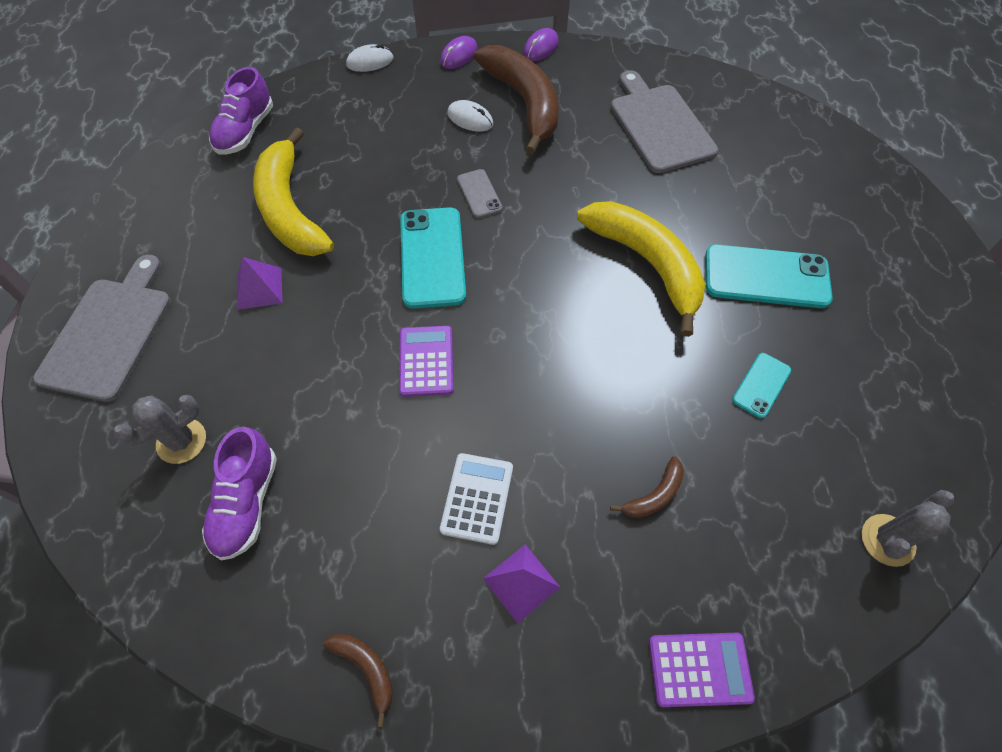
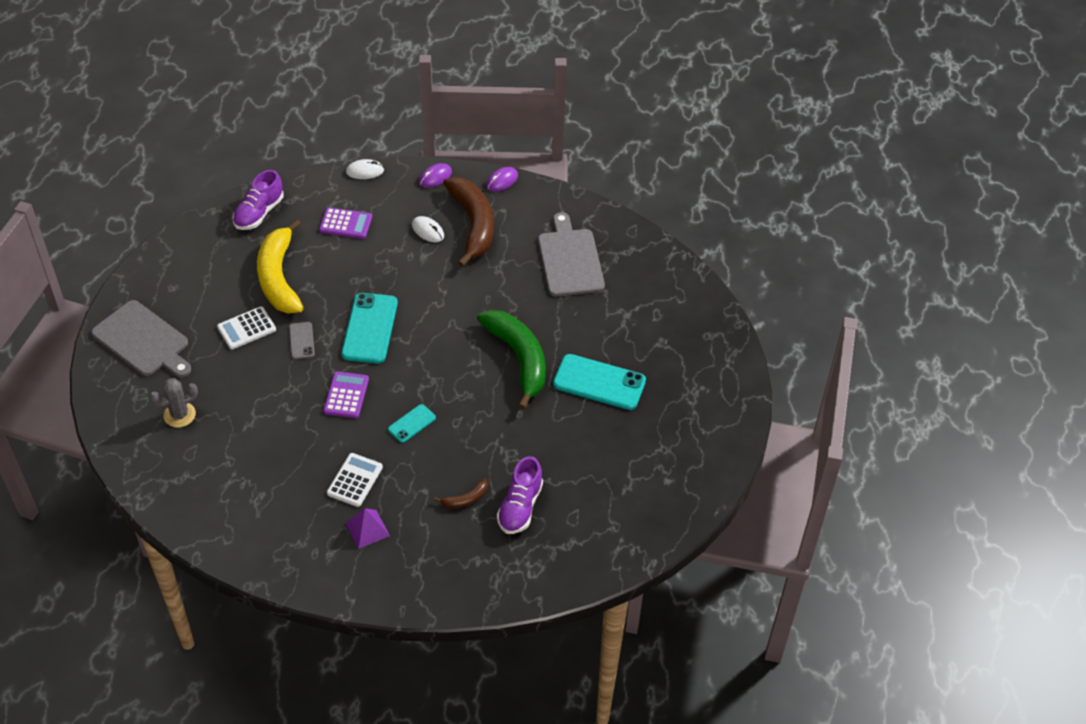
camera: 10 degrees right, 10 degrees down
(109, 333) = (143, 341): grey cutting board -> grey cutting board turned 105 degrees clockwise
(246, 503) = (213, 457): purple shoe -> purple shoe (520, 507)
(259, 288) = (246, 328): purple pyramid -> white calculator
(366, 668) = (265, 553): brown banana -> none
(479, 194) = (416, 289): grey phone -> grey phone (301, 341)
(647, 263) = (518, 359): yellow banana -> green banana
(699, 669) = (456, 590): purple calculator -> purple calculator (345, 224)
(761, 385) = (563, 449): turquoise phone -> turquoise phone (412, 423)
(887, 540) = (601, 549): grey cactus -> none

